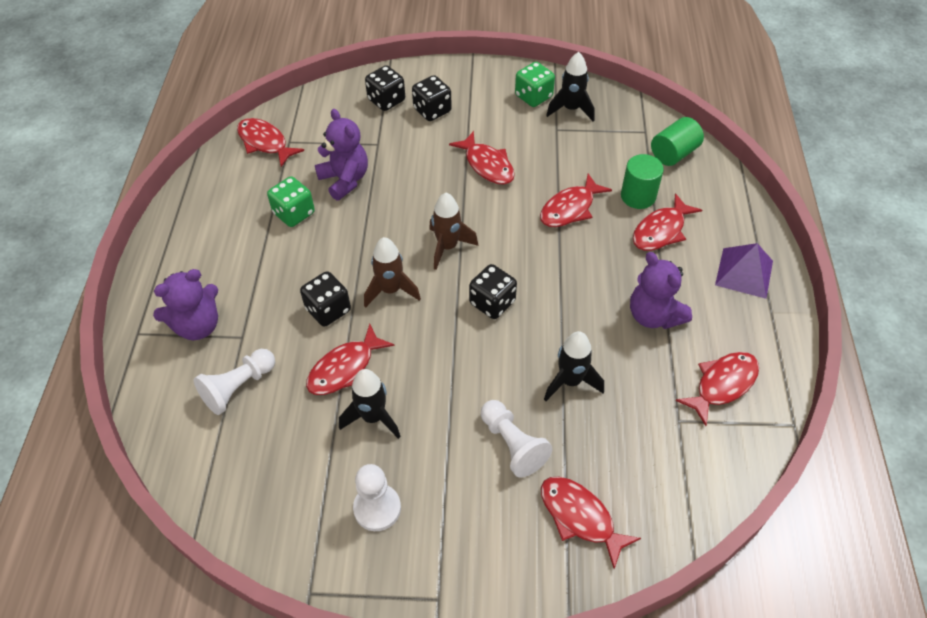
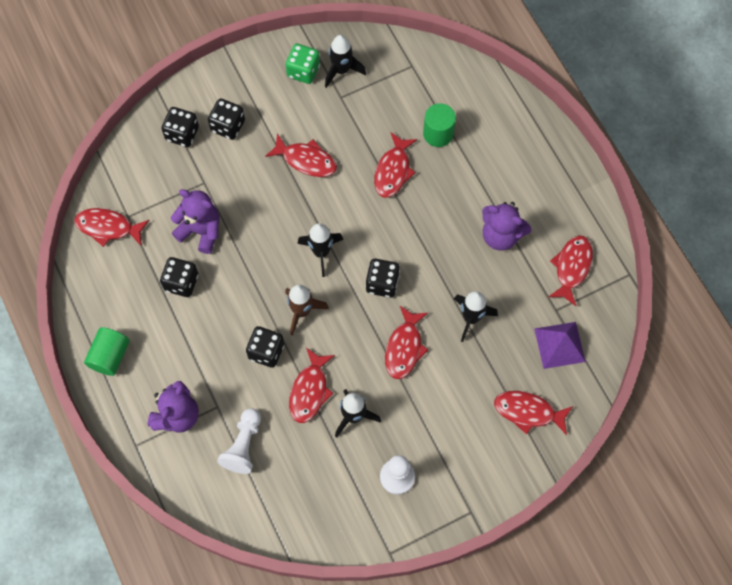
camera: 30 degrees left, 15 degrees up
(294, 213) = (181, 282): green dice -> black dice
(447, 247) = (321, 252): brown rocket -> black rocket
(512, 444) = (458, 385): white pawn -> none
(661, 230) = (470, 158): red fish -> red fish (404, 348)
(673, 153) = (444, 78): green cylinder -> green cylinder (110, 356)
(744, 272) = (546, 166): purple pyramid -> purple pyramid (559, 345)

